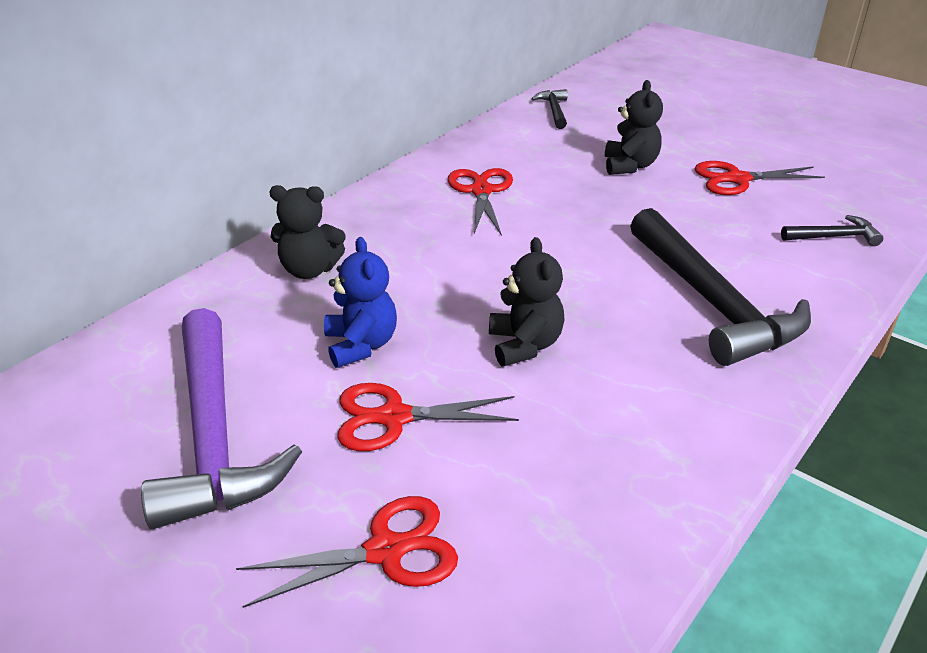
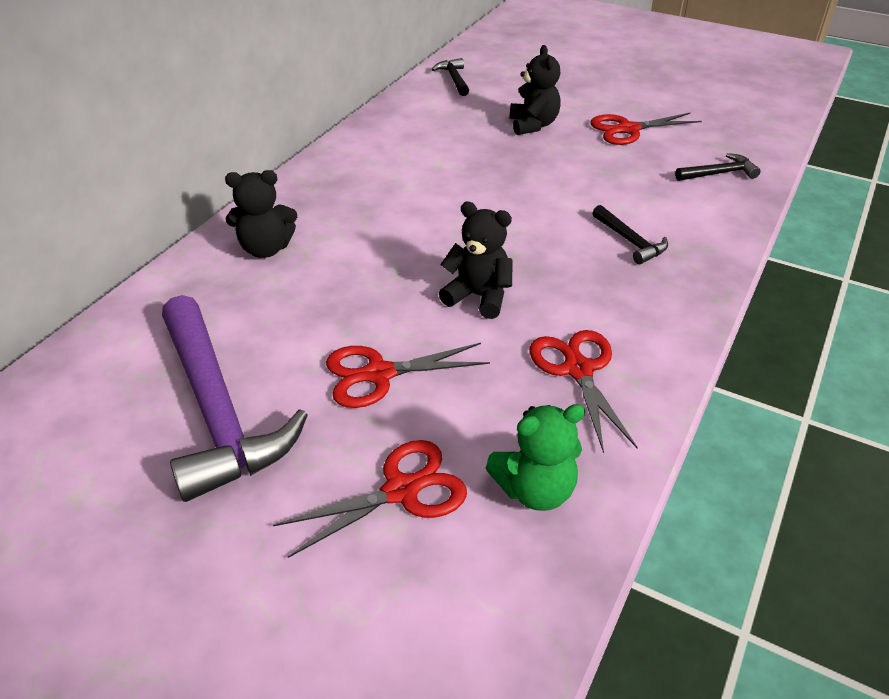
camera: 10 degrees left, 5 degrees up
(361, 345) = (332, 313): blue teddy bear -> none
(481, 191) = (406, 160): red scissors -> red scissors (578, 369)
(524, 345) = (478, 296): black teddy bear -> black teddy bear turned 45 degrees counterclockwise
(537, 571) = (535, 489): none -> green teddy bear
(712, 302) = (630, 241): black hammer -> black hammer, size x0.45

